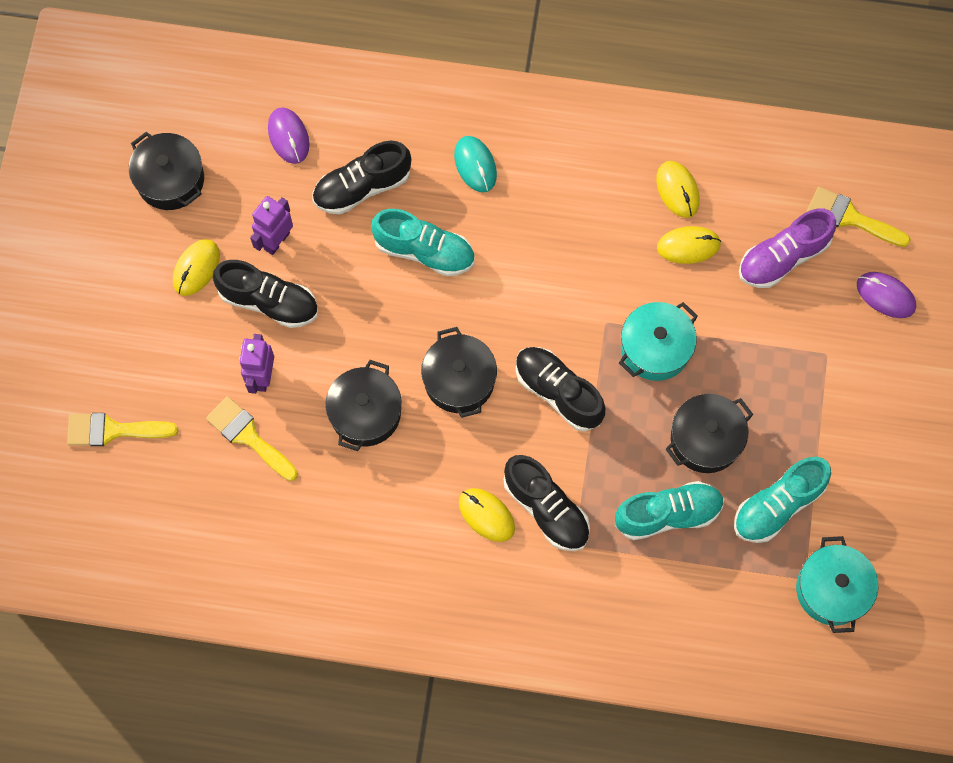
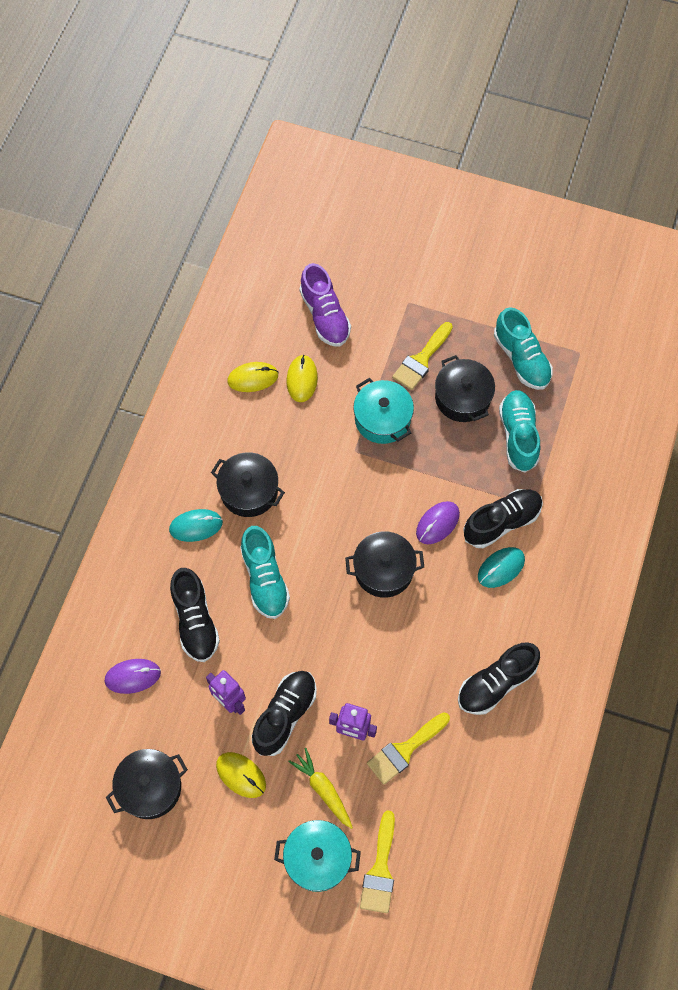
camera: 80 degrees left, 5 degrees down
(192, 356) = (323, 789): none -> yellow carrot
(365, 413) = (399, 649): black pot -> black pot (249, 491)
(424, 251) = (265, 579): turquoise shoe -> turquoise shoe turned 135 degrees clockwise
(486, 515) = (501, 568): yellow mouse -> turquoise mouse
(558, 392) = (406, 496): black shoe -> black shoe (496, 683)
(832, 589) = (590, 336): turquoise pot -> turquoise pot (317, 858)
(851, 218) = (302, 264): yellow brush -> yellow brush (421, 359)
(885, 296) = (369, 254): purple mouse -> purple mouse (437, 523)

